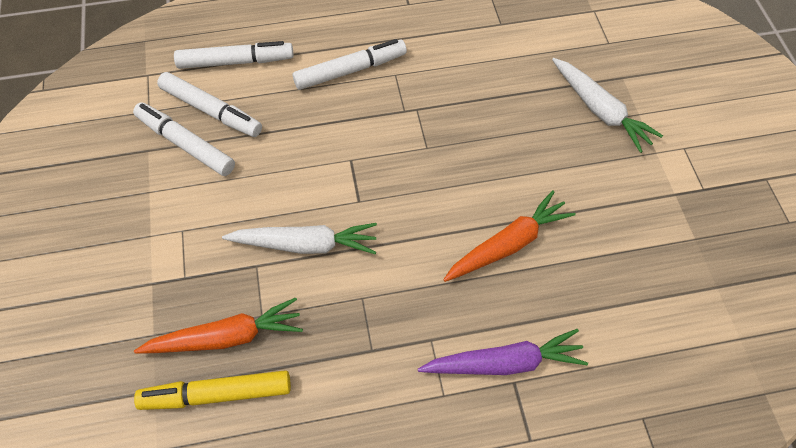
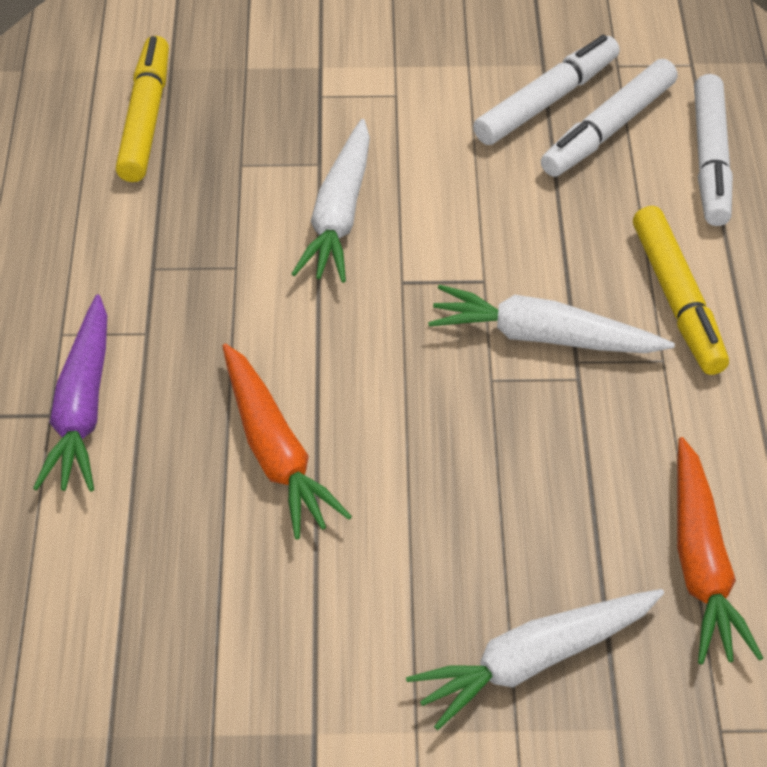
camera: 100 degrees right, 10 degrees down
(226, 337) = (219, 130): orange carrot -> orange carrot (701, 565)
(350, 70) = (678, 300): white marker -> yellow marker
(390, 127) = (543, 337): none -> white carrot

